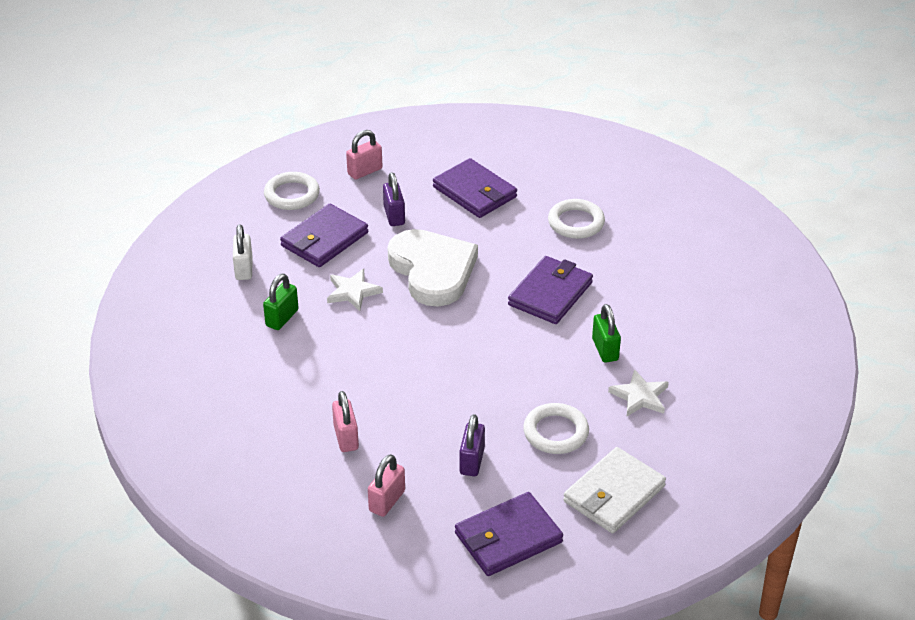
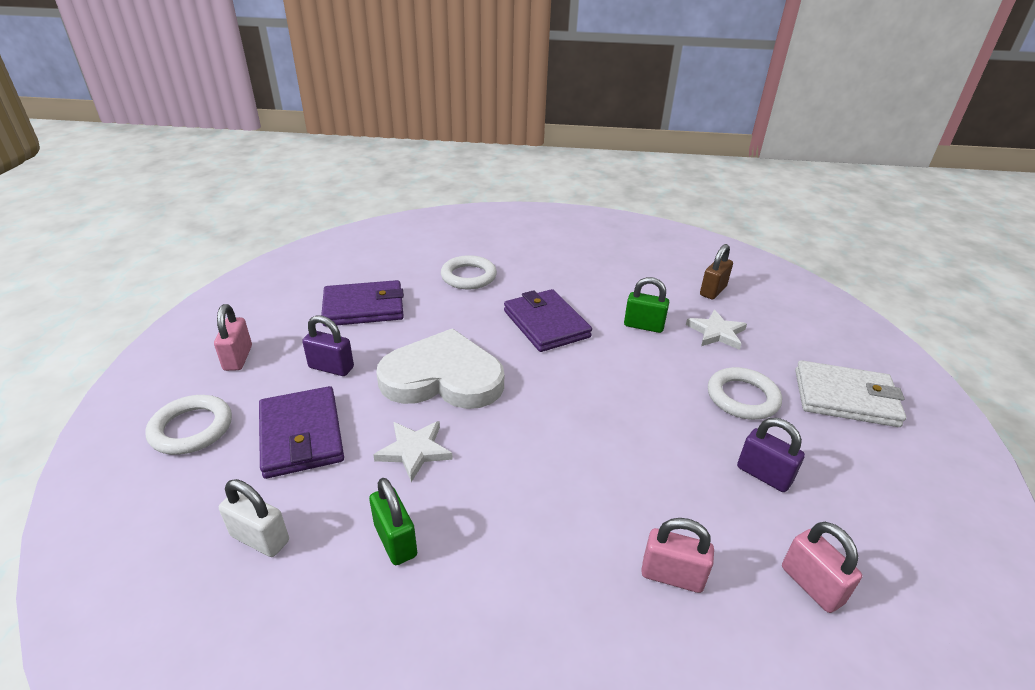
camera: 60 degrees left, 5 degrees down
(508, 538) = (900, 498): purple wallet -> none
(614, 494) = (845, 398): white wallet -> white wallet turned 60 degrees counterclockwise
(714, 377) = (713, 291): none -> brown padlock

